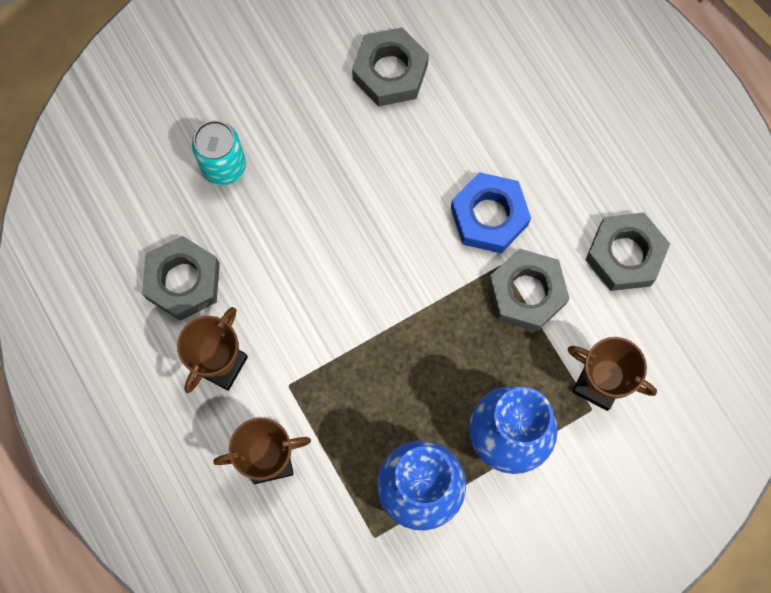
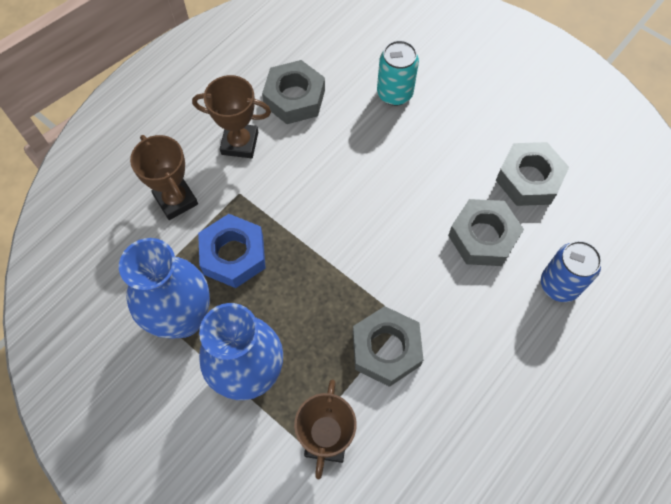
camera: 70 degrees right, 10 degrees down
(489, 216) = (441, 295): blue nut -> blue nut (233, 255)
(518, 98) = (559, 285): none -> blue can
(624, 255) = (457, 425): grey nut -> grey nut (483, 237)

